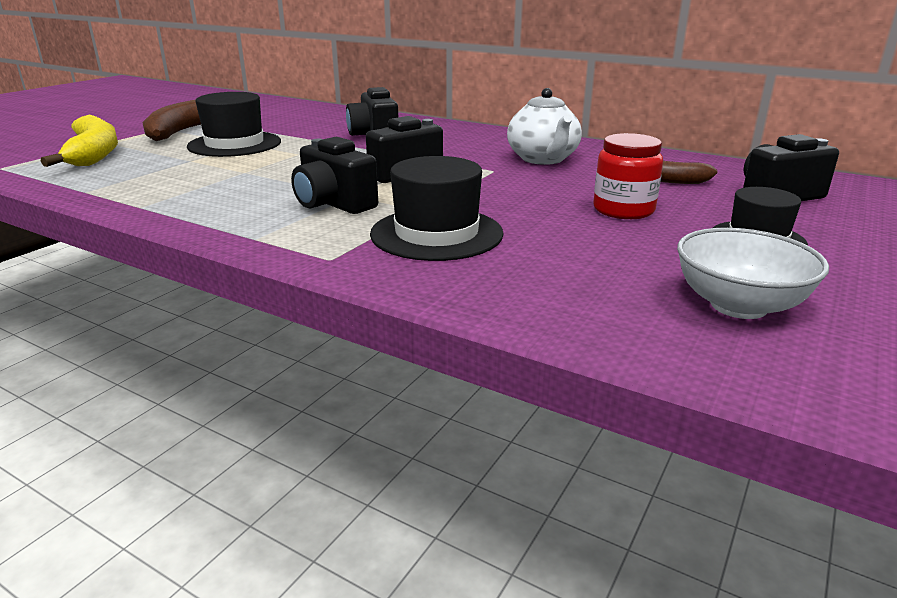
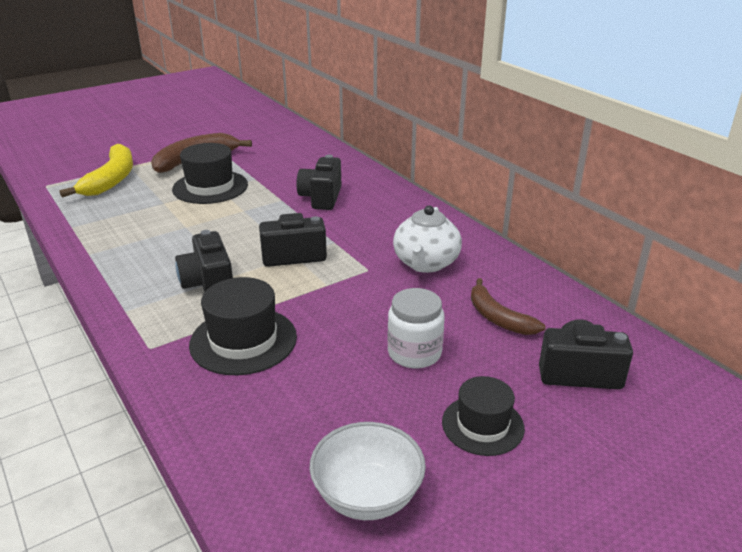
camera: 25 degrees right, 5 degrees up
(623, 210) = (414, 353): red jar -> white jar

